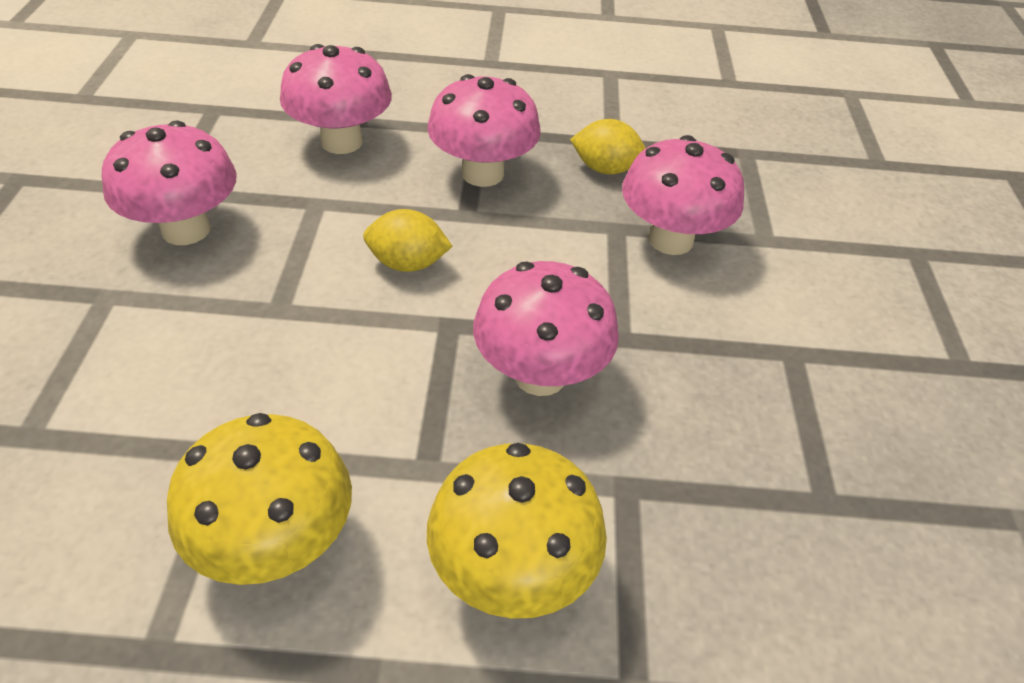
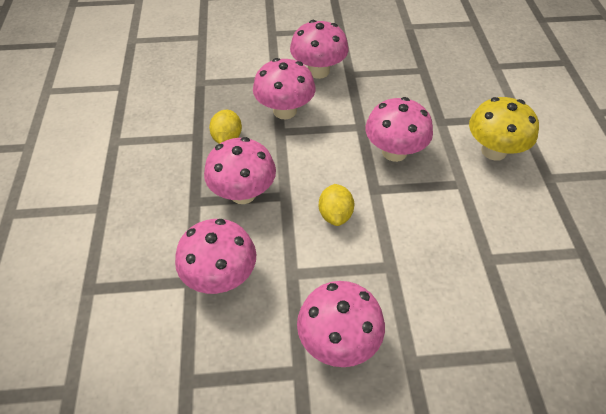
camera: 95 degrees left, 5 degrees up
(275, 542) = (520, 226): yellow mushroom -> none
(796, 302) = (318, 71): none -> pink mushroom

